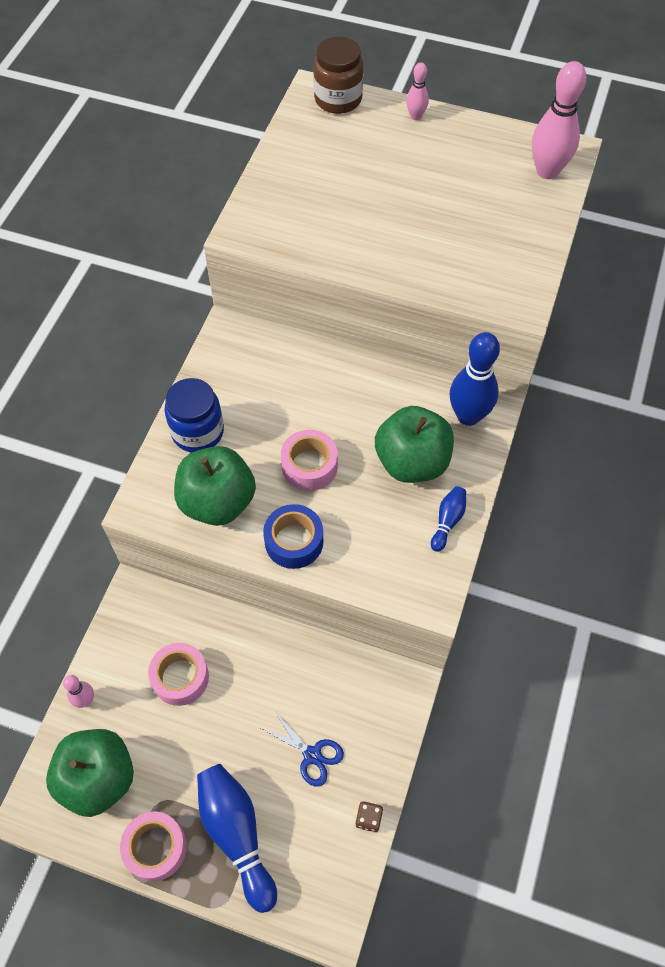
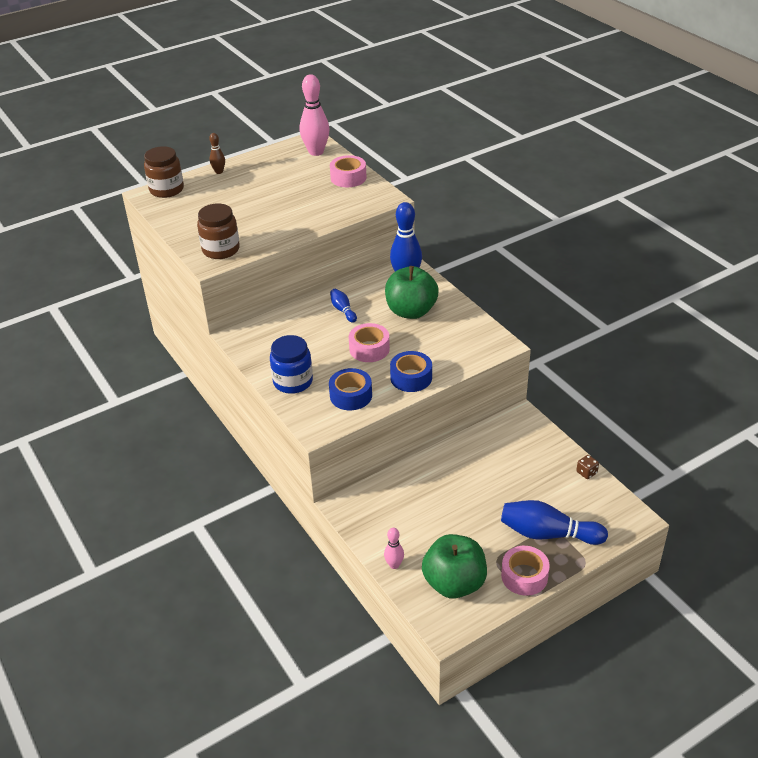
camera: 50 degrees left, 20 degrees down
(180, 677) = (423, 511): pink tape -> pink tape (348, 178)
(217, 502) = (351, 395): green apple -> blue tape
(273, 223) = (221, 250): none -> brown jar
(312, 755) = (528, 477): blue scissors -> none
(416, 116) = (219, 172): pink bowling pin -> brown bowling pin
(447, 521) = (461, 317): blue bowling pin -> blue bowling pin (343, 310)

